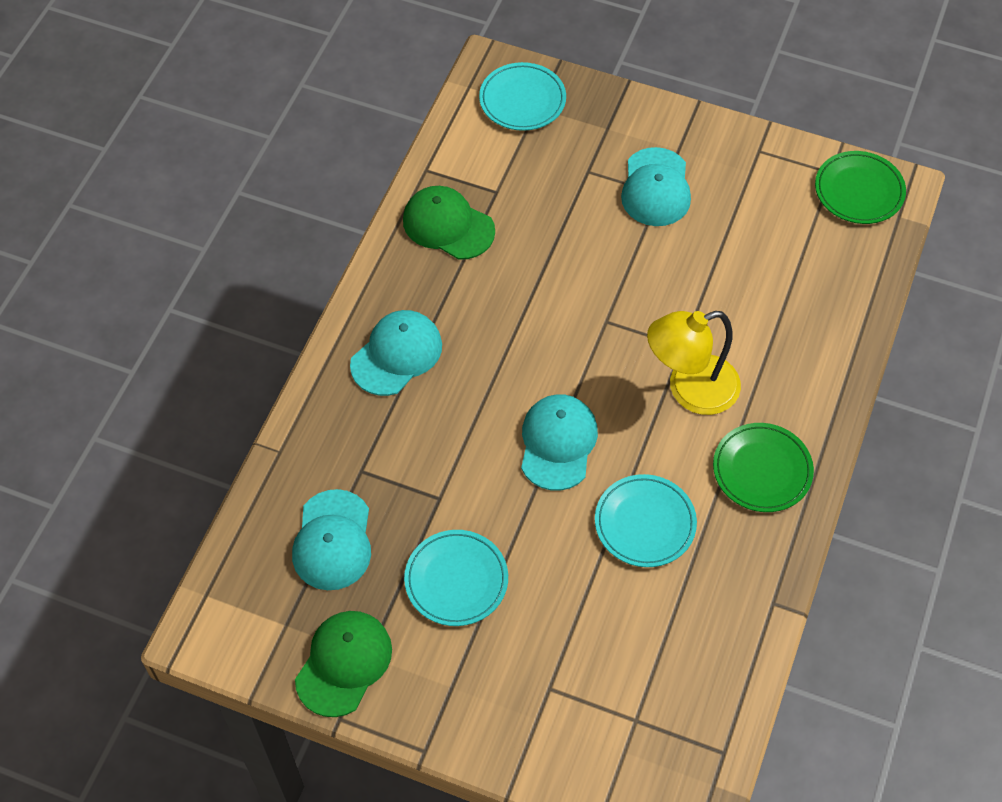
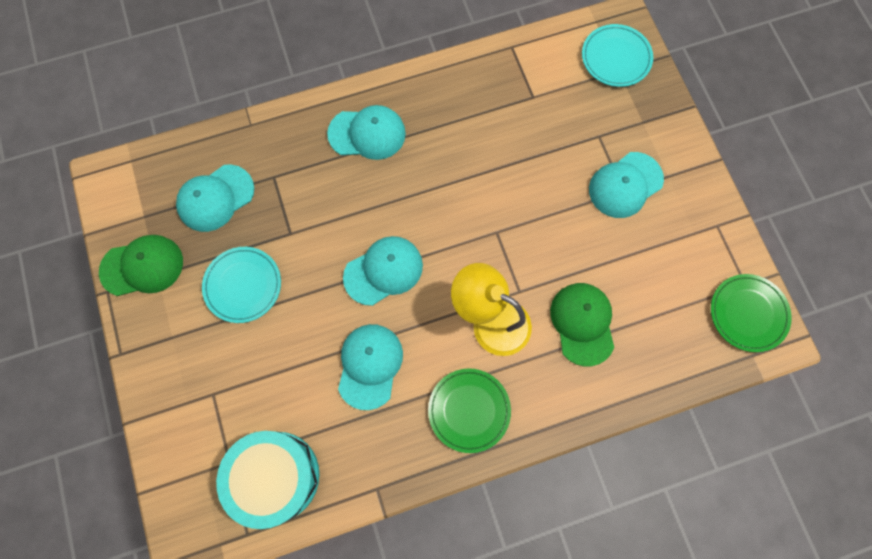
camera: 50 degrees right, 15 degrees up
(448, 225) = (483, 90): green cap -> green cap (582, 323)
(645, 523) = (370, 365): turquoise plate -> turquoise cap
(686, 685) = (275, 476): none -> turquoise drum

